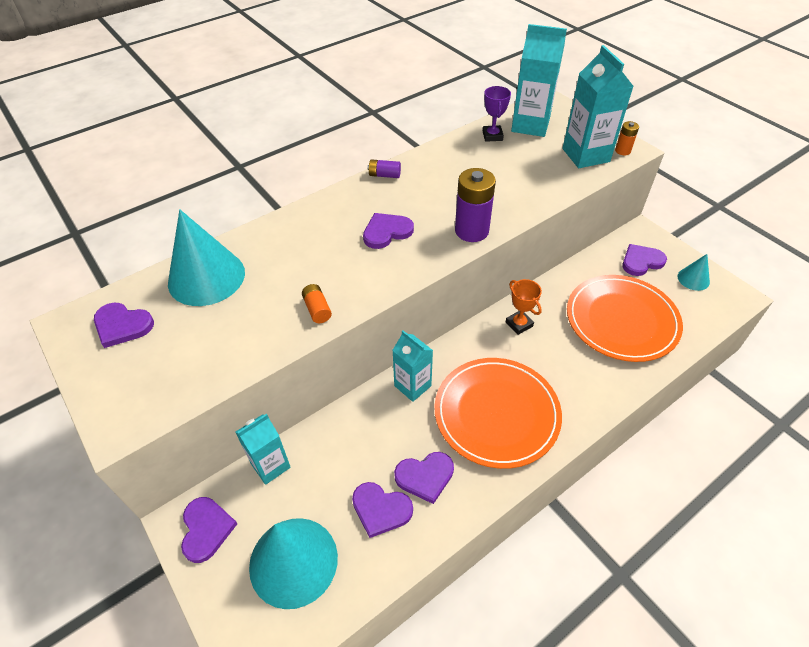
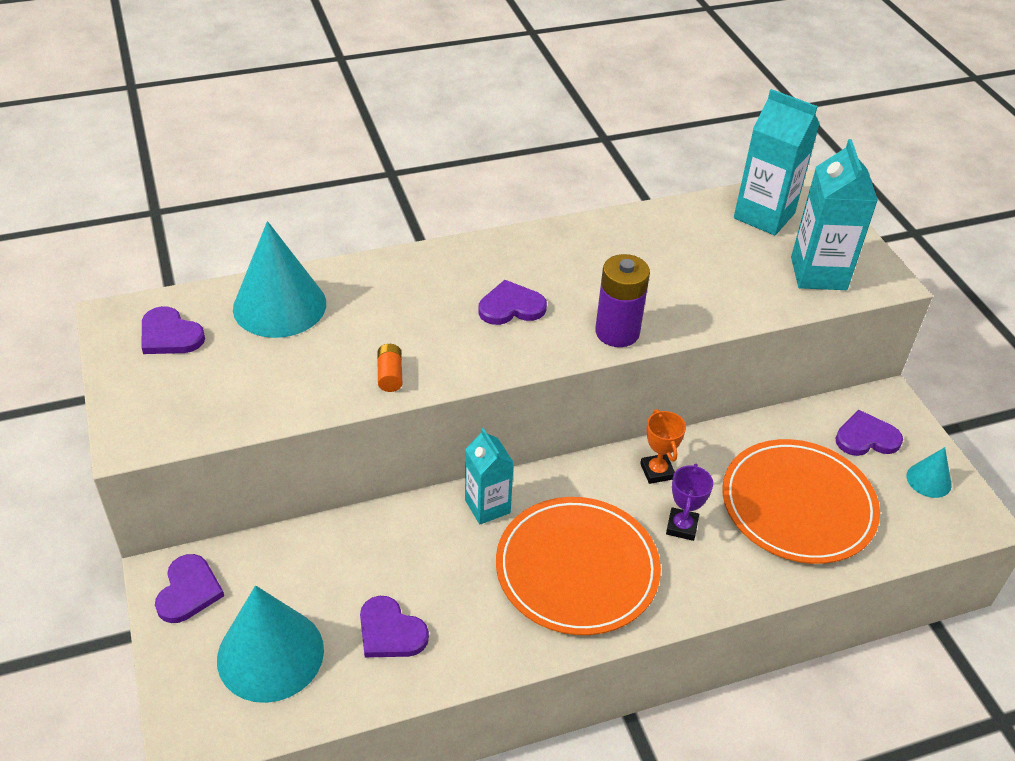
camera: 15 degrees right, 5 degrees down
(270, 465) = (284, 546): turquoise carton -> none
(384, 175) = (540, 236): purple battery -> none
(425, 476) = (457, 612): purple heart -> none
(492, 136) = (705, 218): purple trophy -> purple trophy (681, 526)
(622, 151) = (873, 280): orange battery -> none

